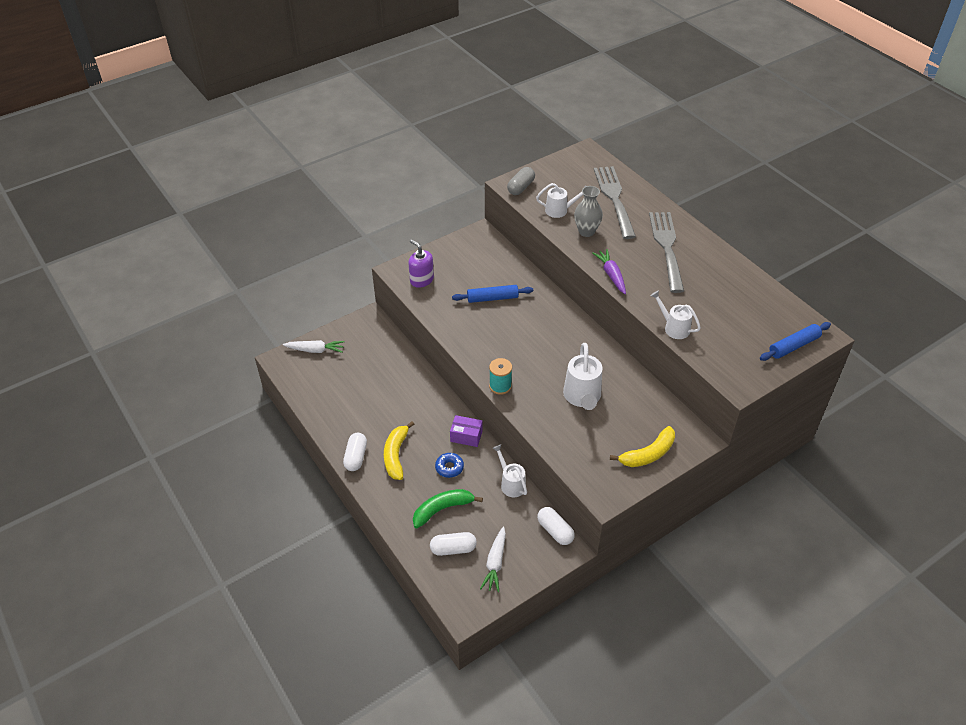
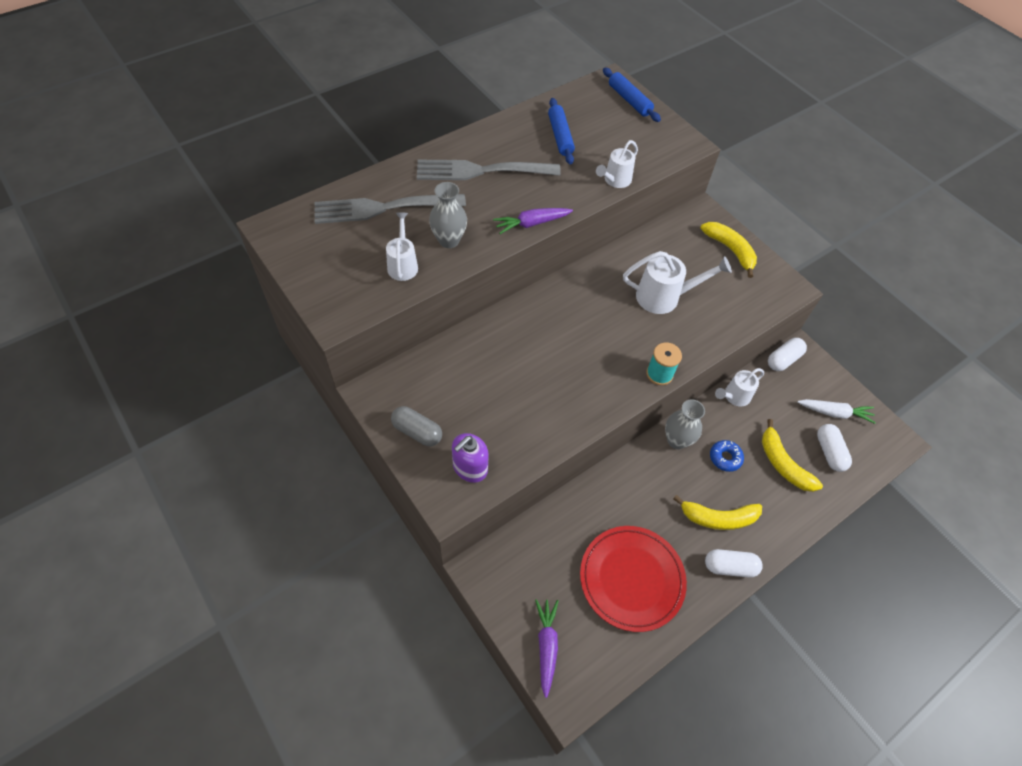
camera: 95 degrees left, 10 degrees up
(315, 350) = (546, 646): white carrot -> purple carrot
(354, 397) = (631, 579): none -> red plate
(442, 509) = (783, 464): green banana -> yellow banana
(466, 436) = (677, 440): purple box -> grey vase
(492, 298) = (507, 380): blue rolling pin -> blue rolling pin (560, 136)
(521, 187) = (345, 305): grey capsule -> grey capsule (417, 431)

